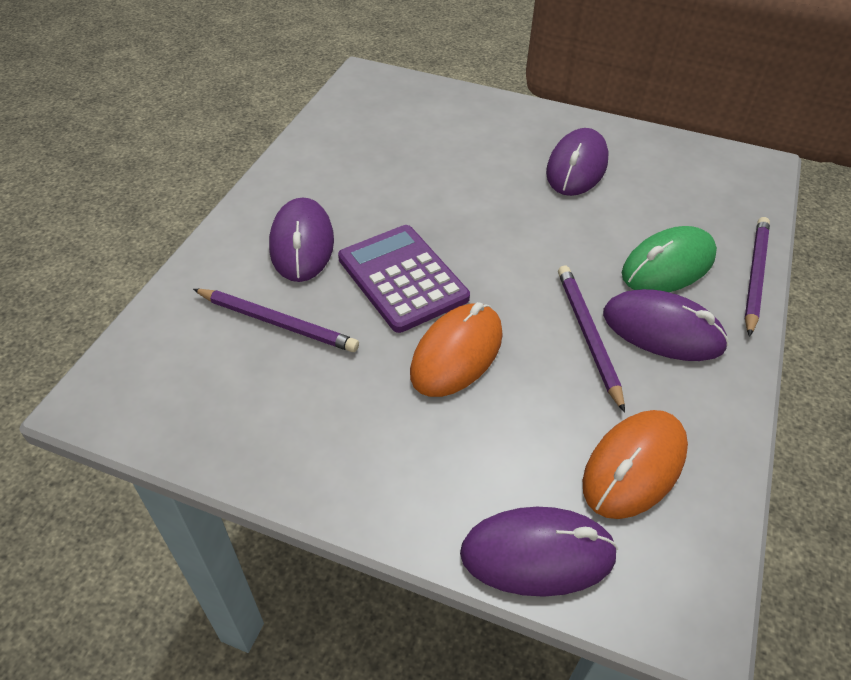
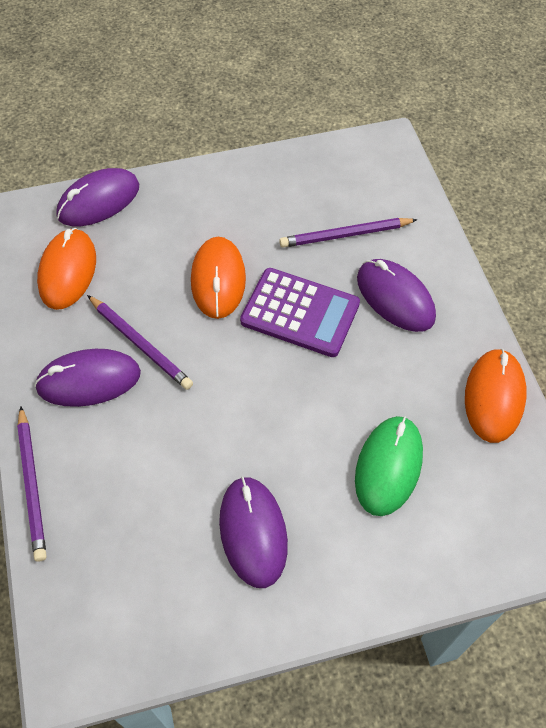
camera: 145 degrees right, 10 degrees up
(315, 148) = (494, 397): none -> orange mouse
(668, 265) = (110, 451): green mouse -> green mouse (388, 467)

